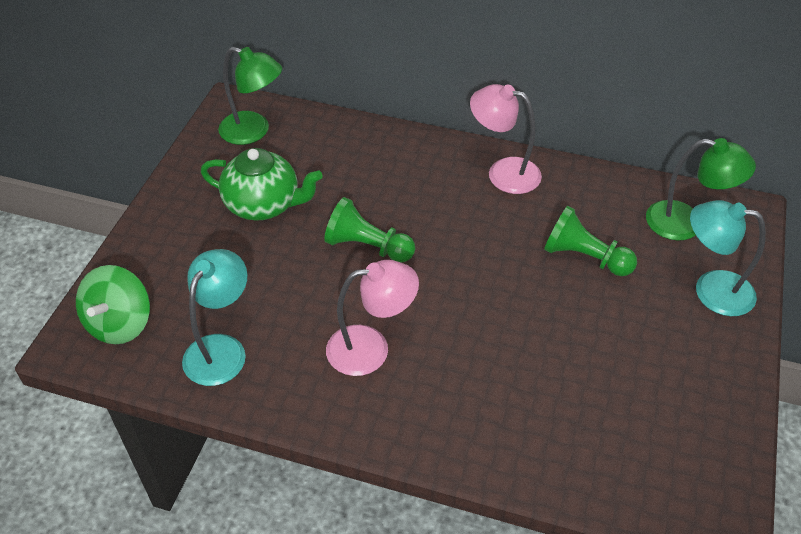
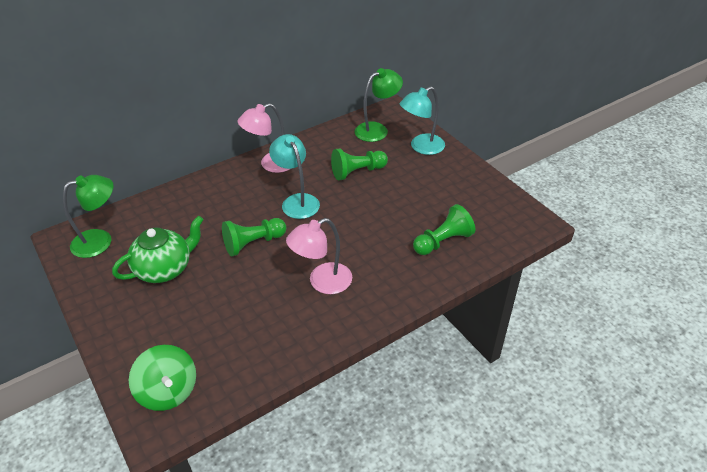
camera: 50 degrees left, 5 degrees down
(221, 349) = (248, 349): turquoise lamp -> turquoise lamp (297, 201)
(371, 348) = (322, 282): pink lamp -> pink lamp turned 150 degrees counterclockwise
(561, 427) = (443, 241): none -> green pawn

